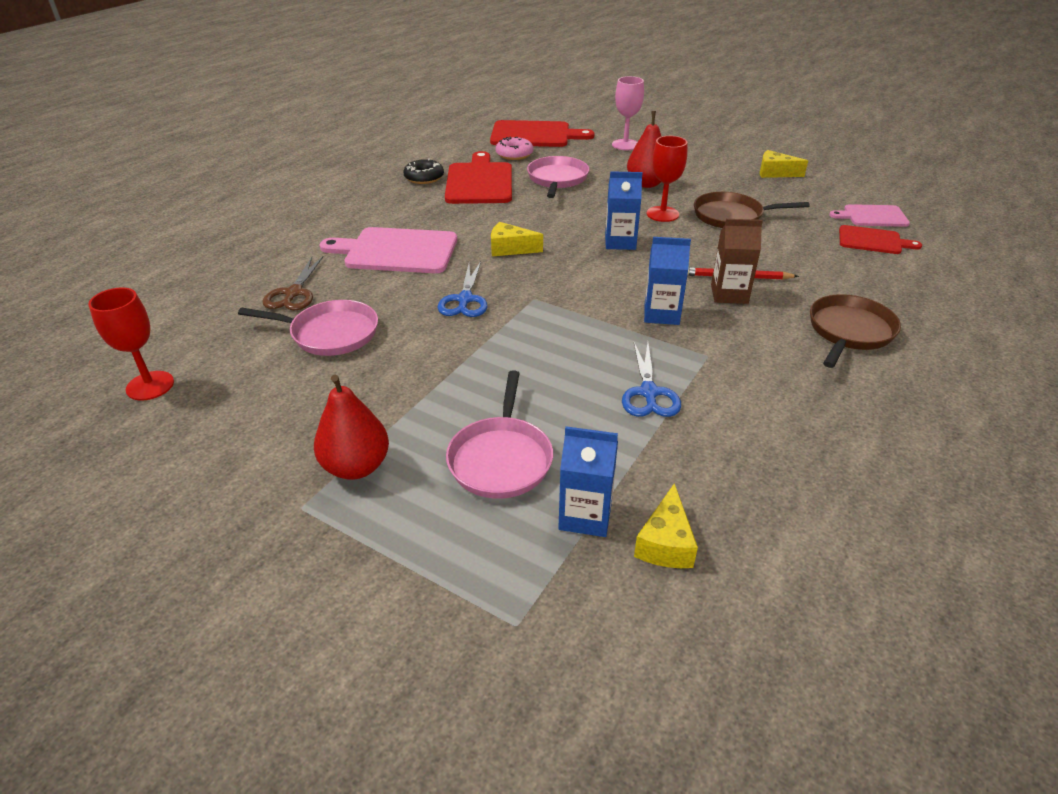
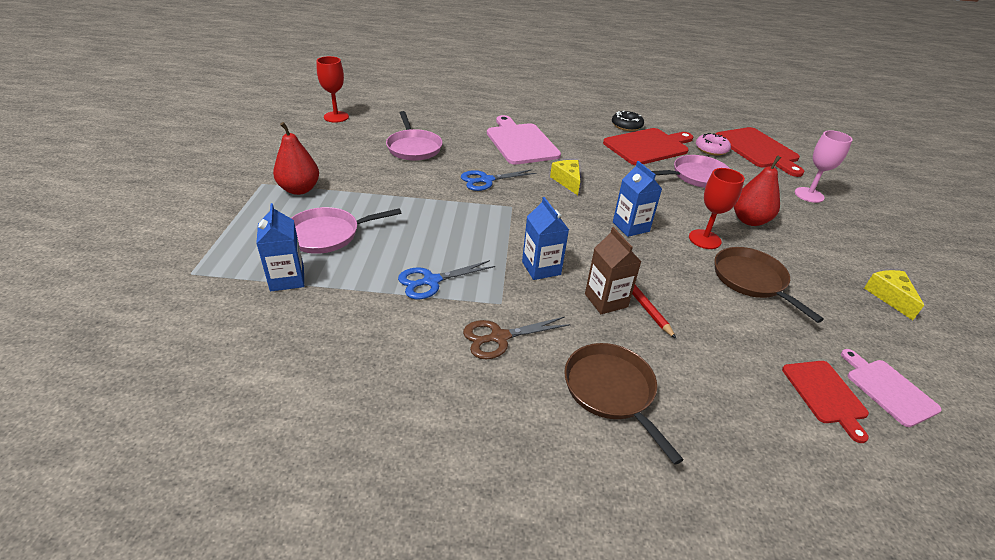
camera: 60 degrees right, 0 degrees up
(294, 293) = (444, 126): brown scissors -> brown scissors (499, 337)
(665, 543) = (272, 318): yellow cheese -> none
(849, 331) = (611, 390): brown pan -> brown pan turned 120 degrees counterclockwise

